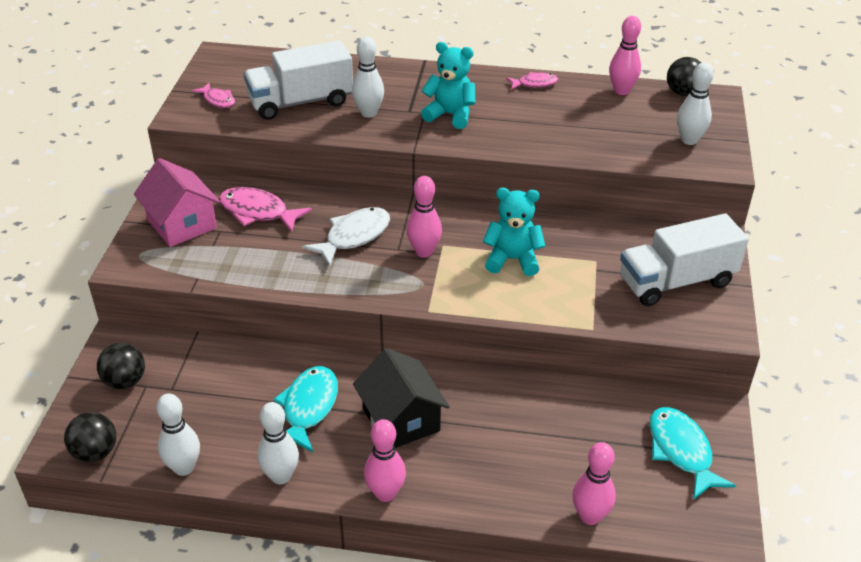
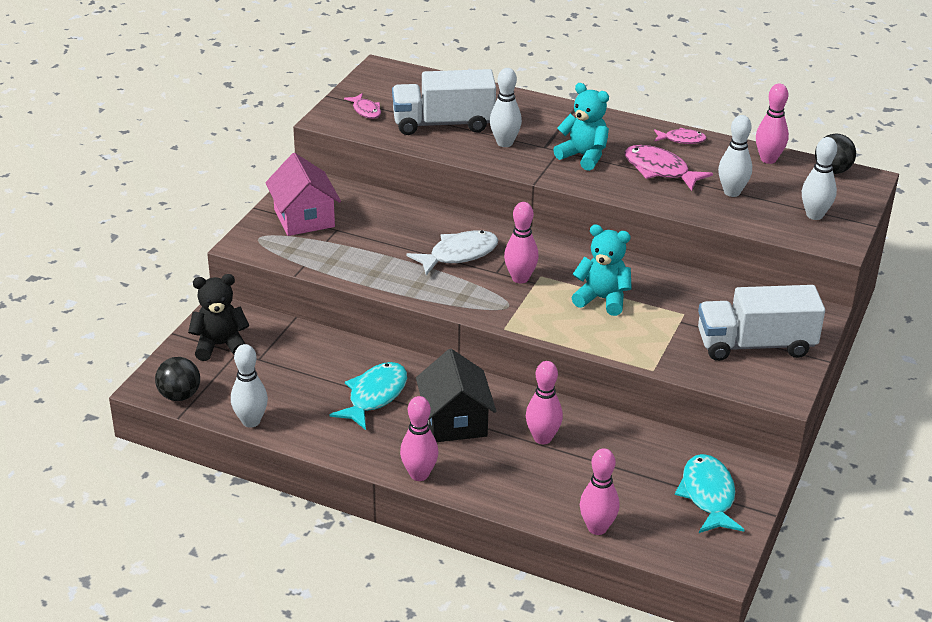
camera: 15 degrees right, 5 degrees down
(125, 381) = (220, 345): black ball -> black teddy bear
(258, 212) = (377, 219): pink fish -> pink fish (660, 170)
(281, 476) = (332, 444): white bowling pin -> white bowling pin (732, 192)
(496, 421) = (542, 438): none -> pink bowling pin

